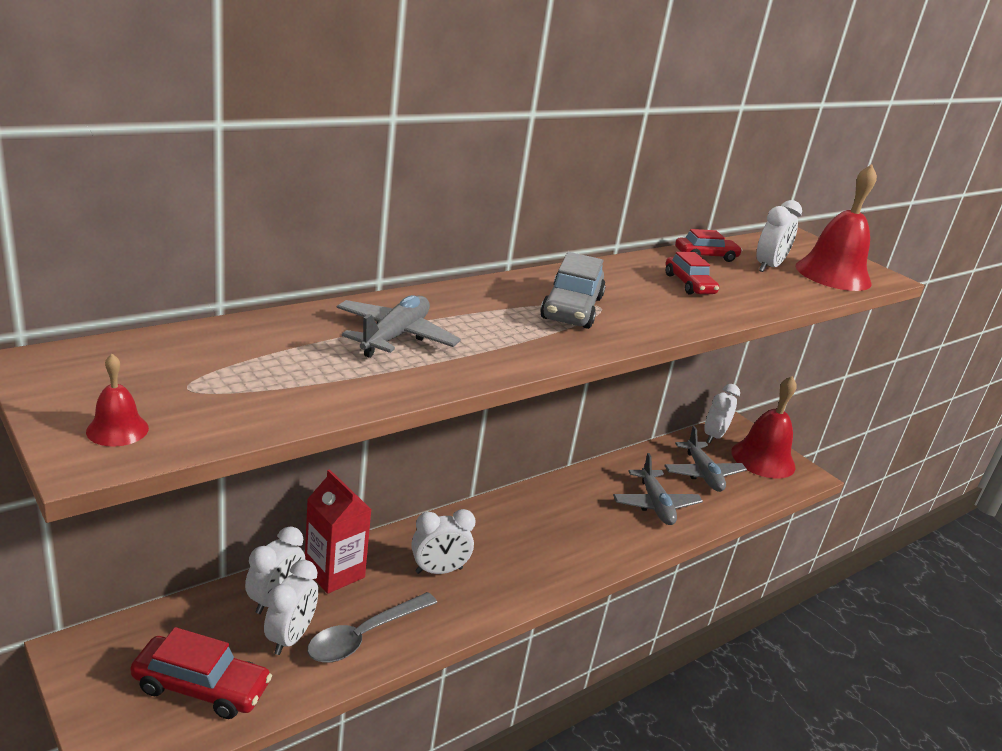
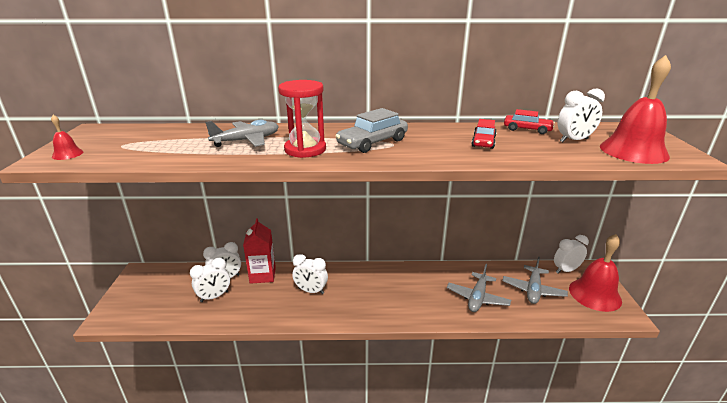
camera: 40 degrees right, 0 degrees up
(201, 687) = (160, 303): red car -> none
(364, 636) = (244, 308): grey spoon -> none
(506, 337) = (305, 149): none -> red hourglass

